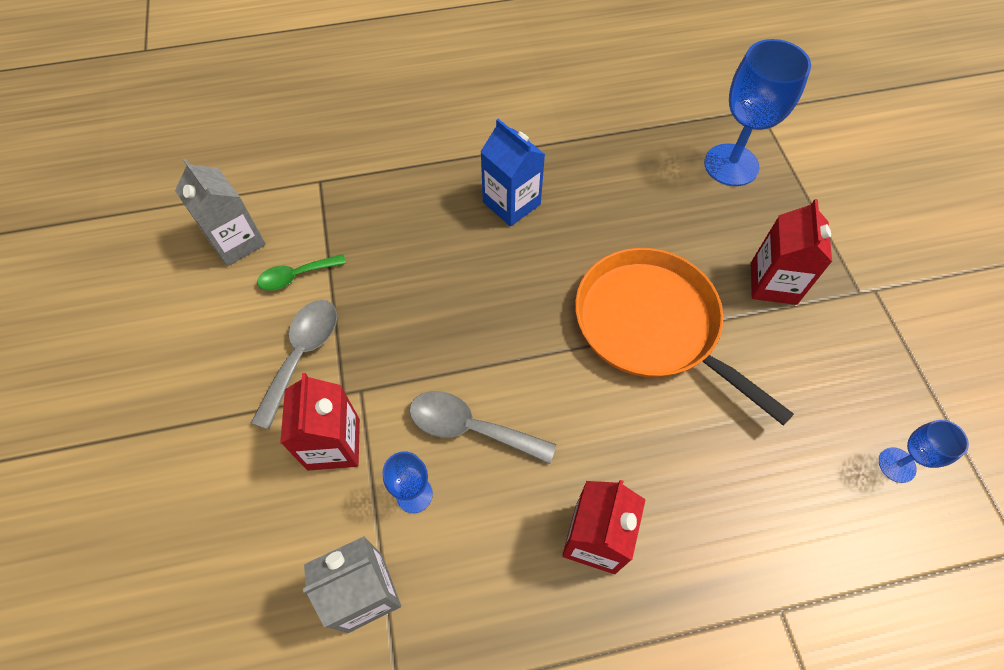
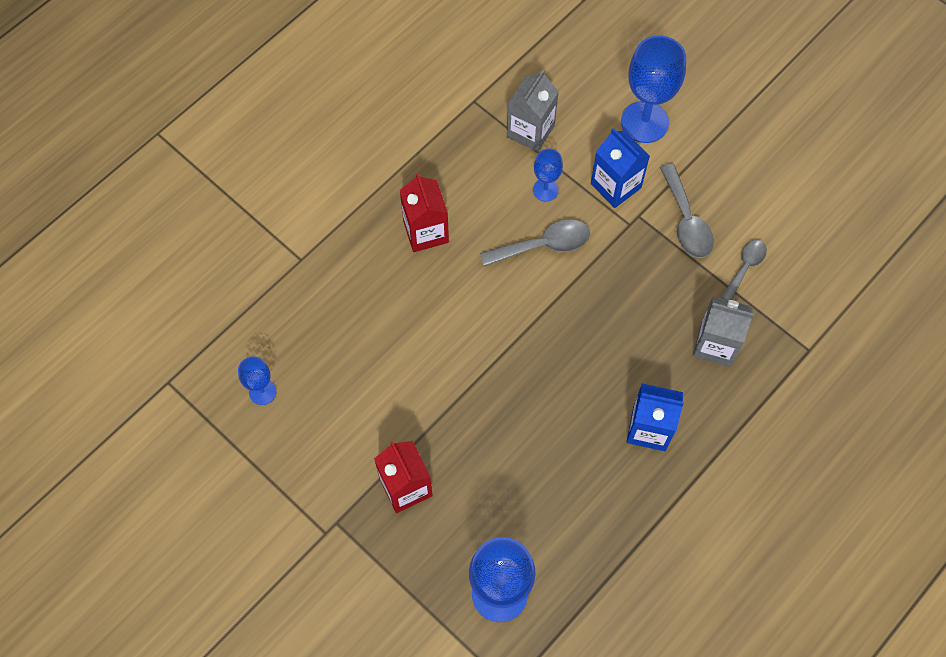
camera: 145 degrees right, 5 degrees up
(226, 502) = (644, 122): none -> blue goblet
(236, 241) = (812, 264): grey carton -> grey carton (715, 344)
(296, 276) = (745, 267): green spoon -> grey spoon
(333, 444) = (615, 186): red carton -> blue carton
(652, 325) = (474, 391): orange pan -> none

